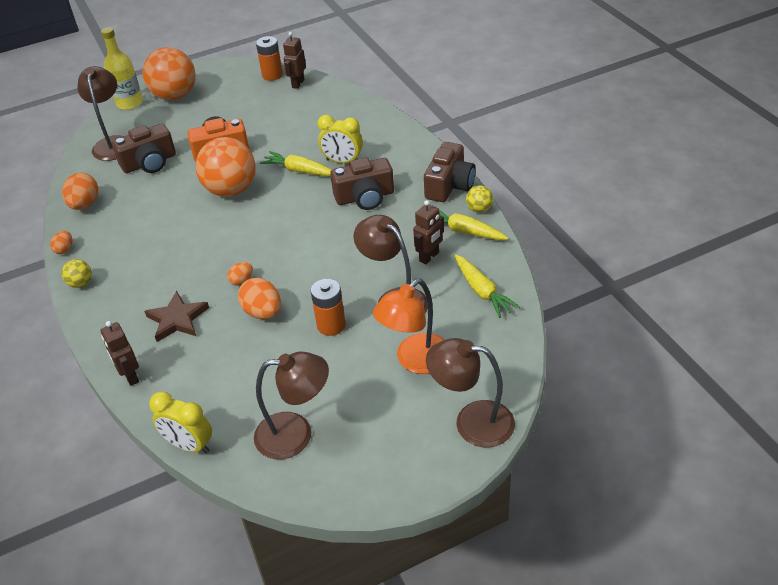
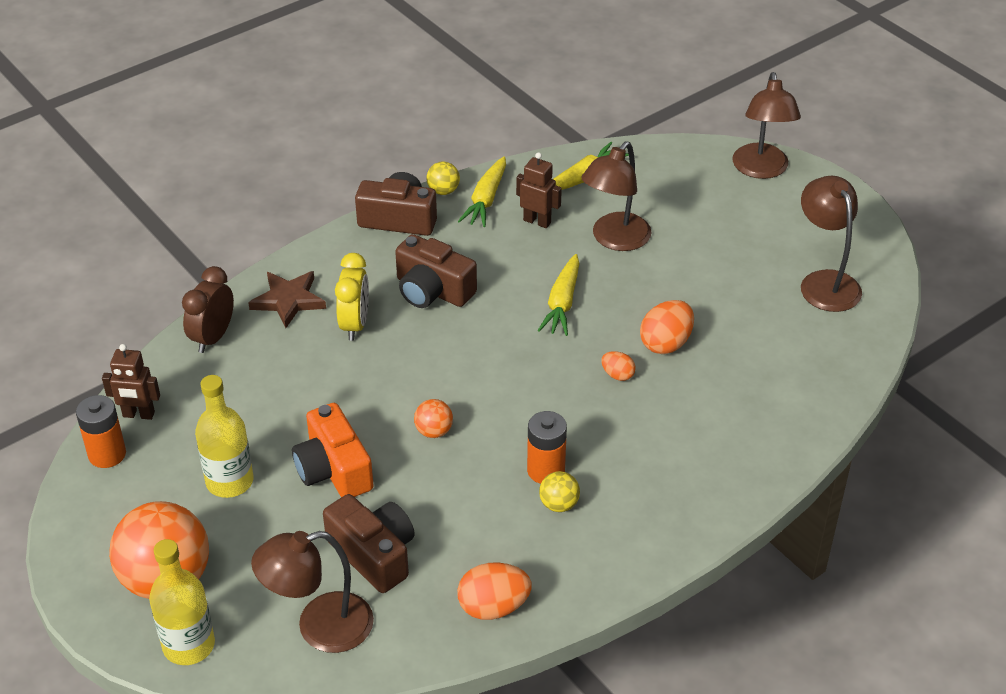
camera: 105 degrees left, 0 degrees up
(64, 249) = (602, 594): orange egg -> none
(81, 283) = (666, 546): yellow ball -> yellow ball (559, 504)
(130, 376) = (804, 437): brown robot -> none
(177, 319) = (701, 420): brown star -> brown star (288, 300)
(189, 445) = (873, 358): yellow clock -> none
(231, 114) = (229, 481): none -> yellow bottle
(231, 190) = (434, 431): orange ball -> orange ball, size x0.44
(299, 171) = (380, 365): yellow carrot -> yellow carrot (562, 303)
(331, 325) = (668, 282): orange battery -> orange battery (546, 470)
(352, 107) = (213, 337): none -> brown clock
(365, 197) = (432, 290): brown camera -> brown camera turned 150 degrees clockwise
(415, 361) = (699, 213): orange lamp -> none

